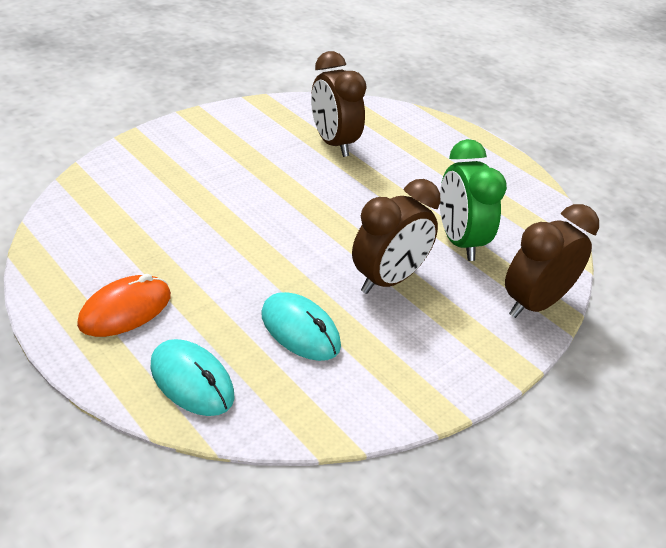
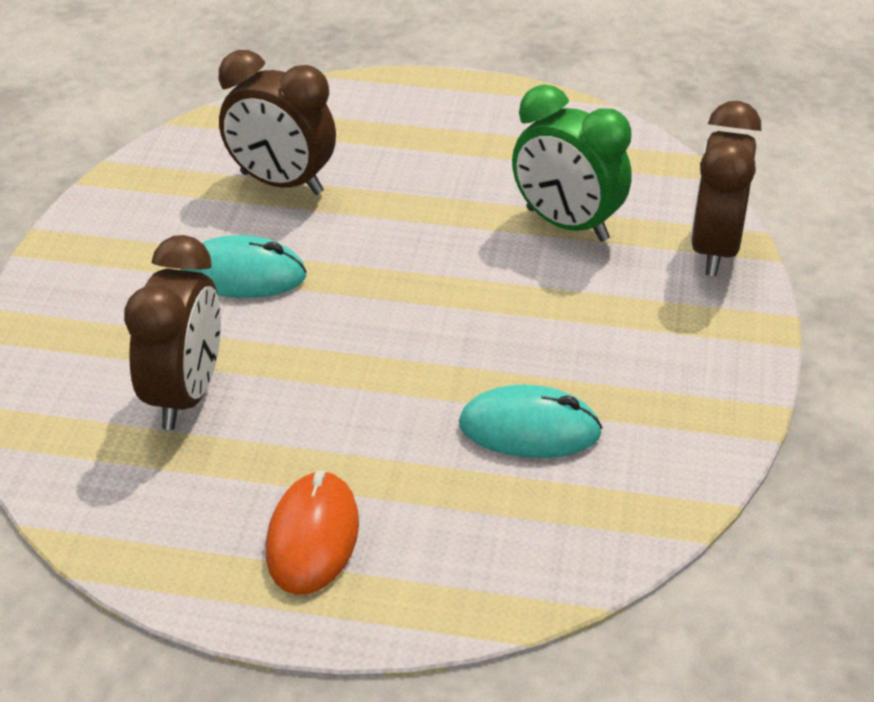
camera: 35 degrees left, 0 degrees up
(192, 381) = (491, 558): turquoise mouse -> turquoise mouse (243, 275)
(388, 280) = (549, 314): brown clock -> brown clock (185, 396)

